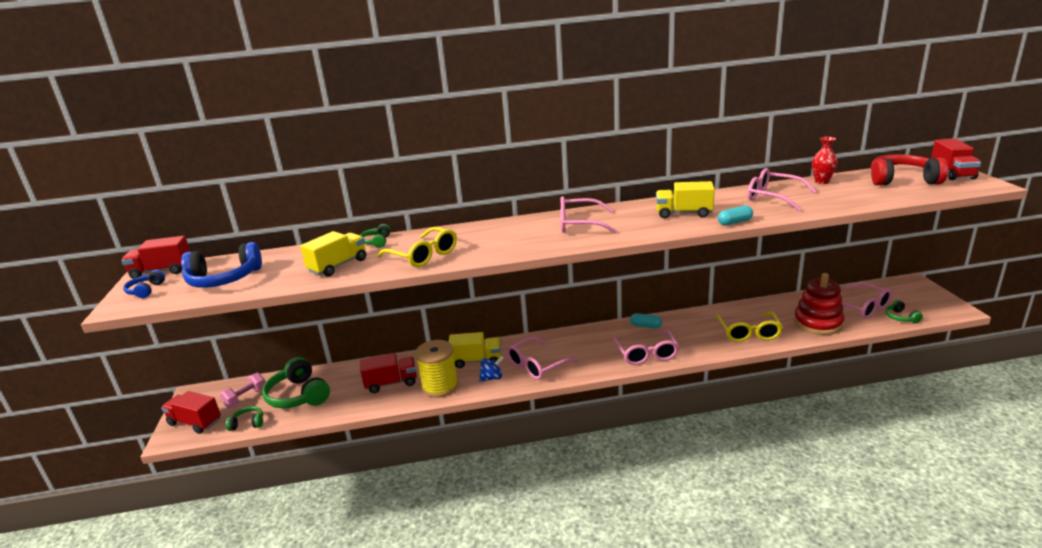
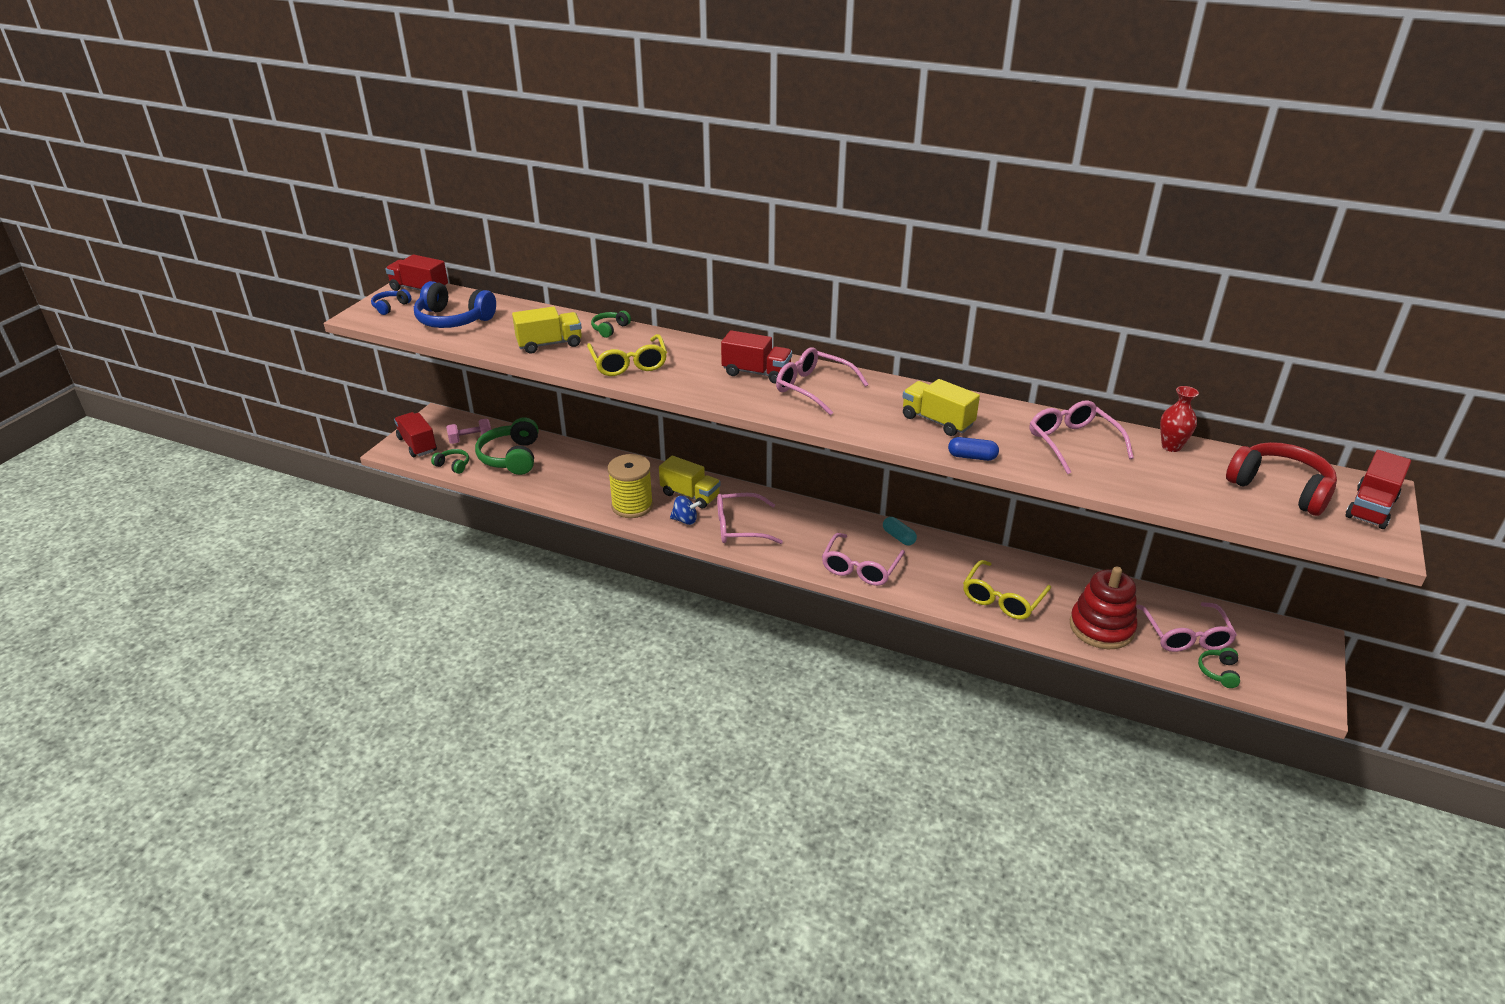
camera: 30 degrees right, 10 degrees up
(391, 383) = (595, 482): red truck -> red truck (756, 373)
(734, 222) = (972, 457): turquoise capsule -> blue capsule

